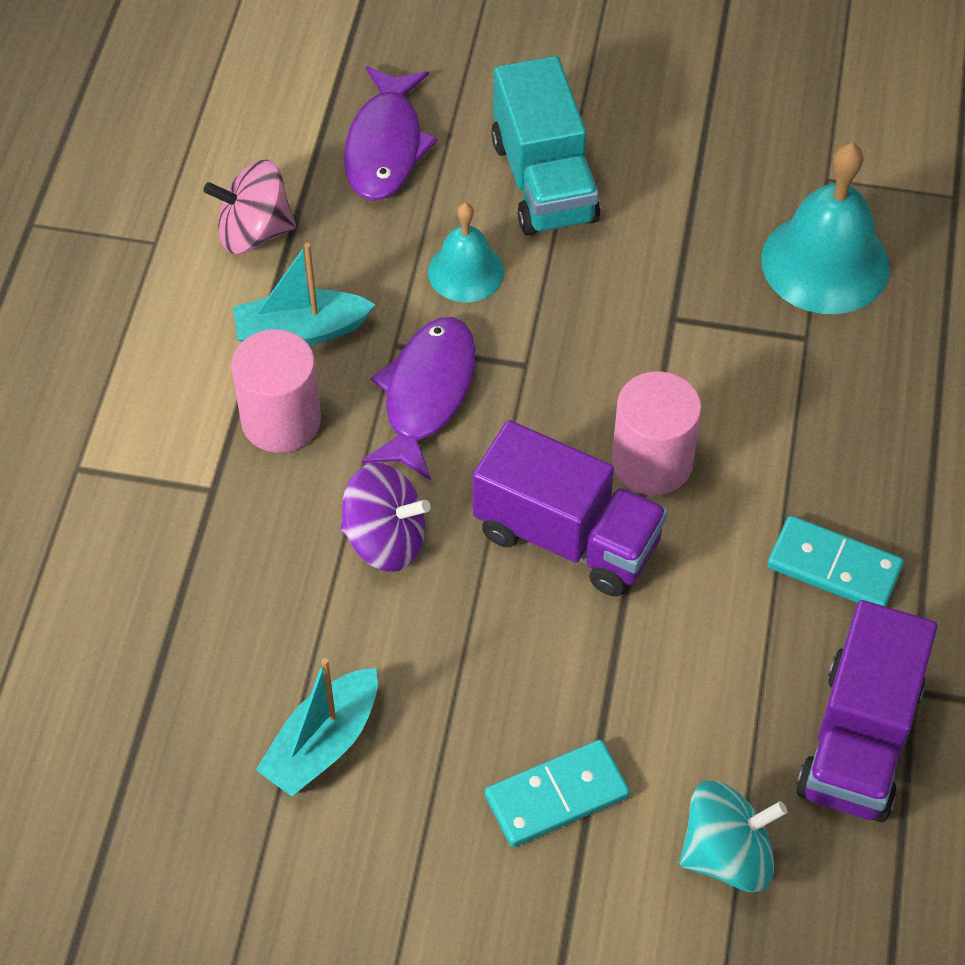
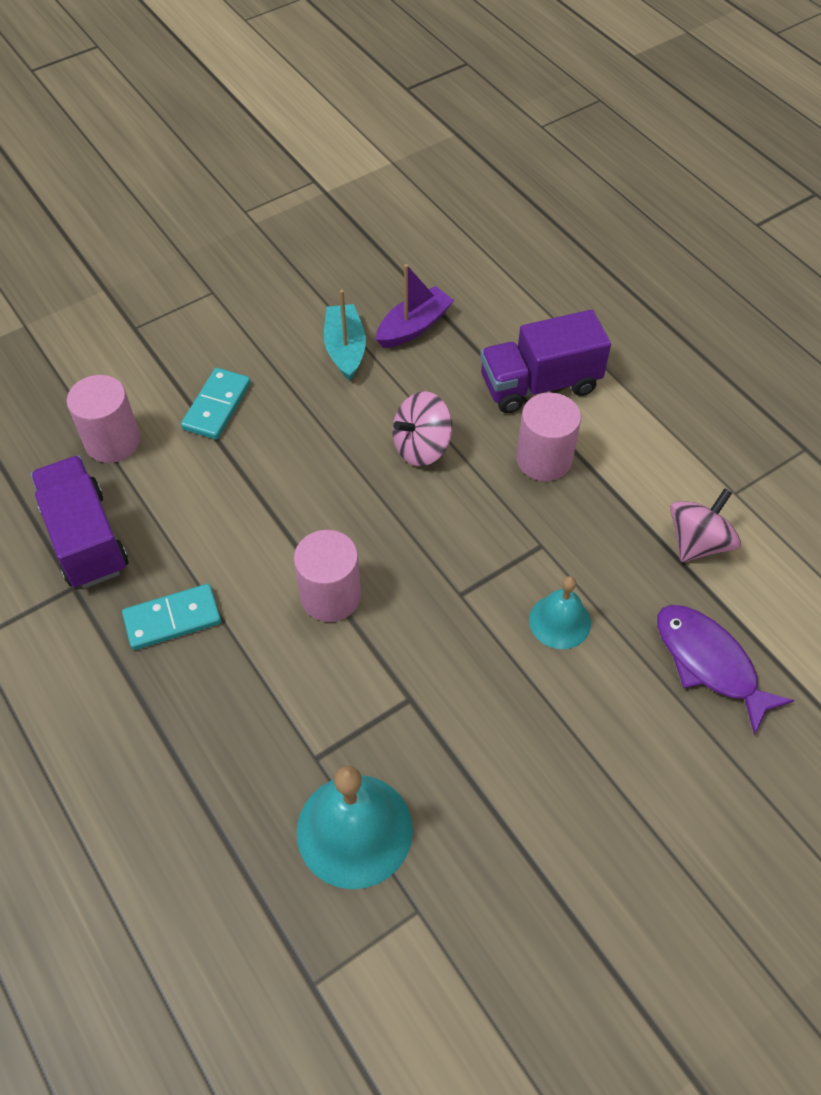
camera: 135 degrees right, 0 degrees up
(207, 702) = (414, 327): none -> purple boat
(301, 331) = (597, 510): turquoise boat -> none
(385, 539) = (421, 447): purple spinning top -> pink spinning top
(426, 394) = (491, 532): purple fish -> none
(544, 181) = (592, 727): turquoise truck -> none
(567, 537) = (333, 519): purple truck -> purple truck (539, 384)
(727, 854) = (112, 441): turquoise spinning top -> pink cylinder

